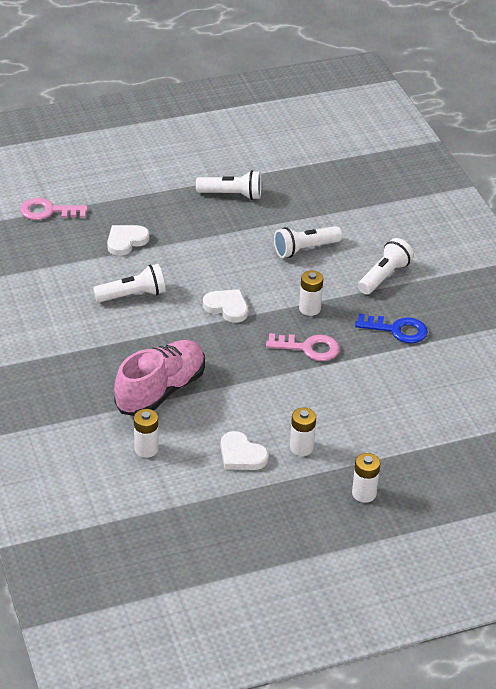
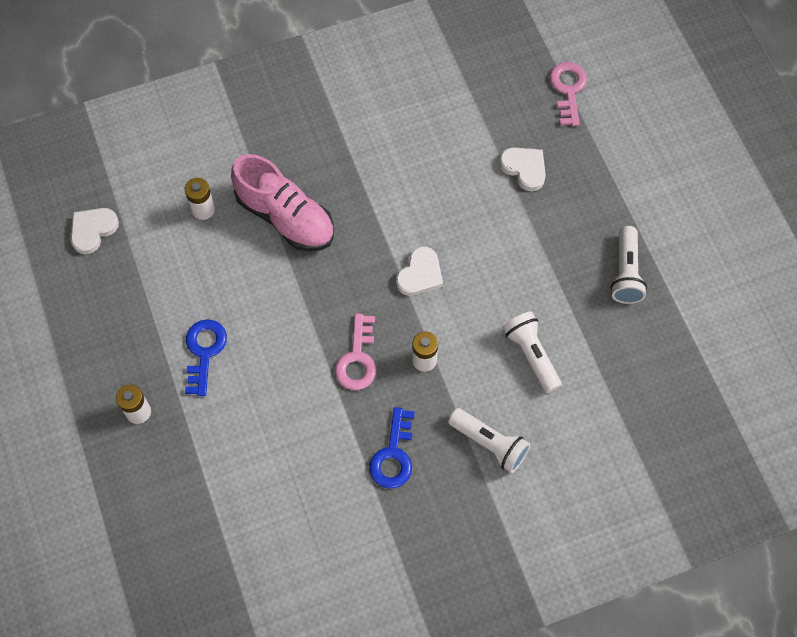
camera: 90 degrees right, 25 degrees up
(133, 295) = (433, 181): white flashlight -> none
(241, 455) = (194, 295): white heart -> white heart (93, 230)
(301, 447) = (204, 352): white battery -> blue key

